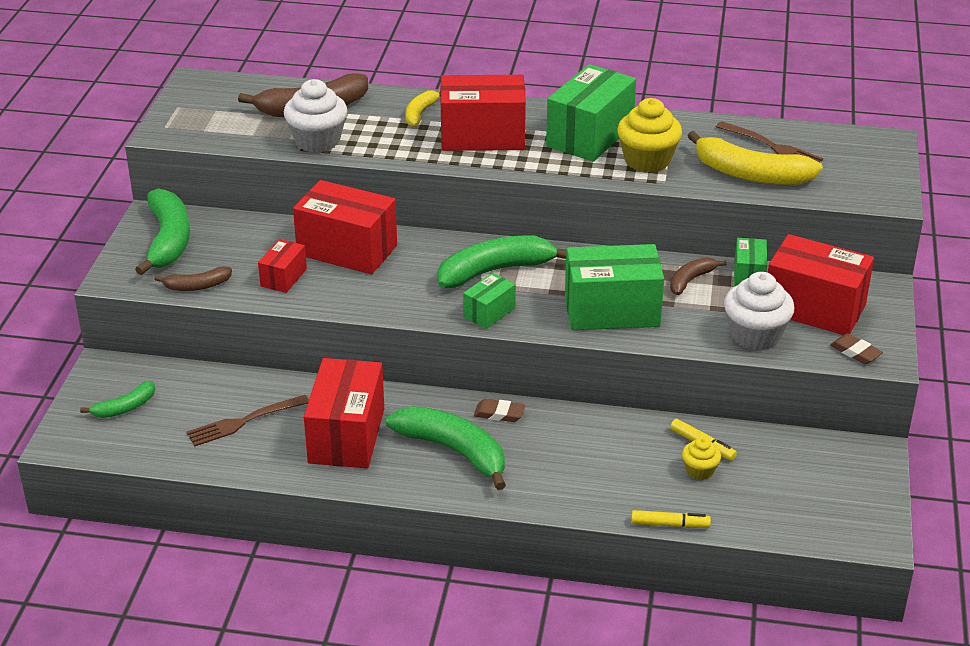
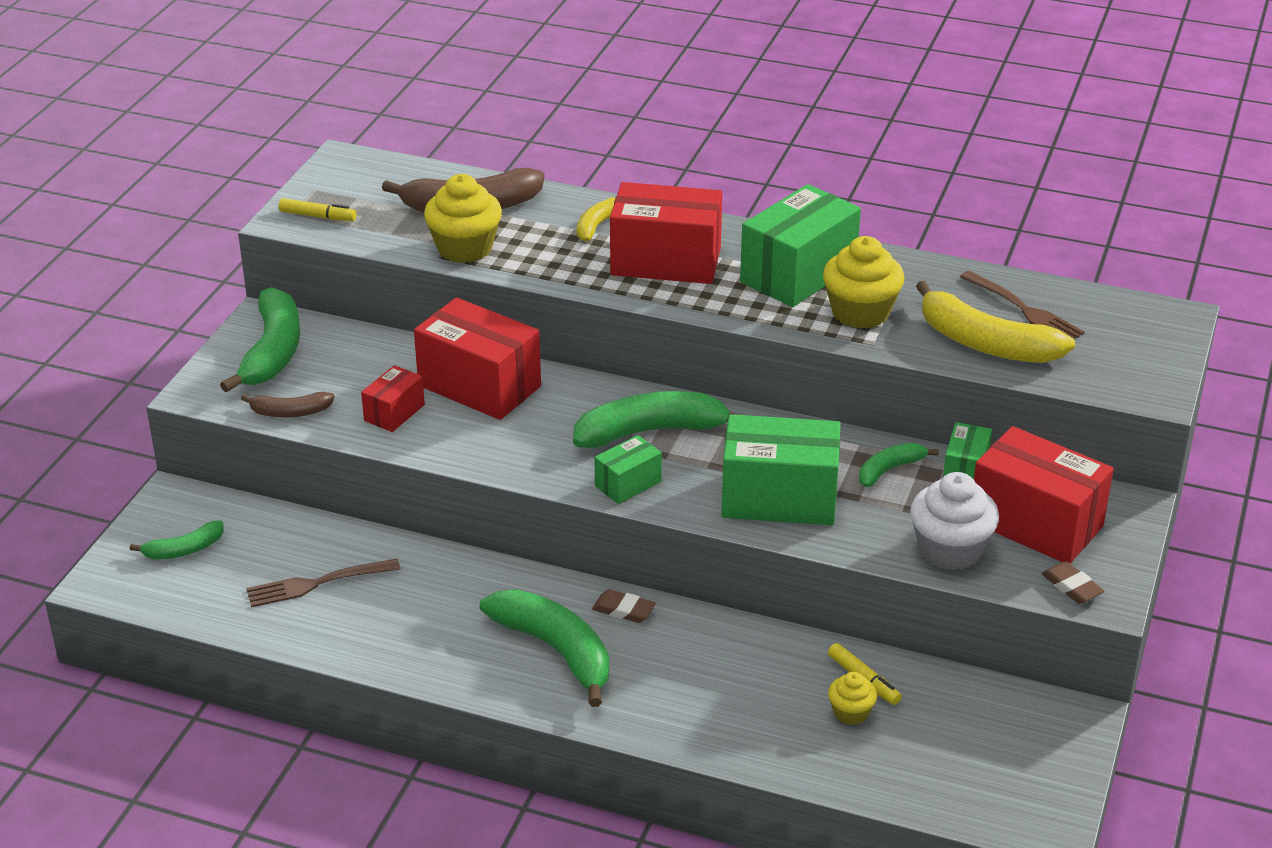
camera: 10 degrees right, 0 degrees up
(317, 141) = (465, 248): white cupcake -> yellow cupcake
(347, 436) = (433, 615): red box -> none
(669, 524) = (794, 777): yellow marker -> yellow marker (317, 216)
(691, 280) = (889, 470): brown banana -> green banana

